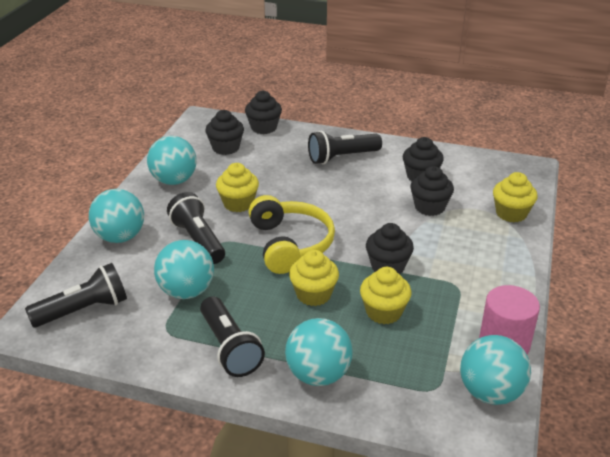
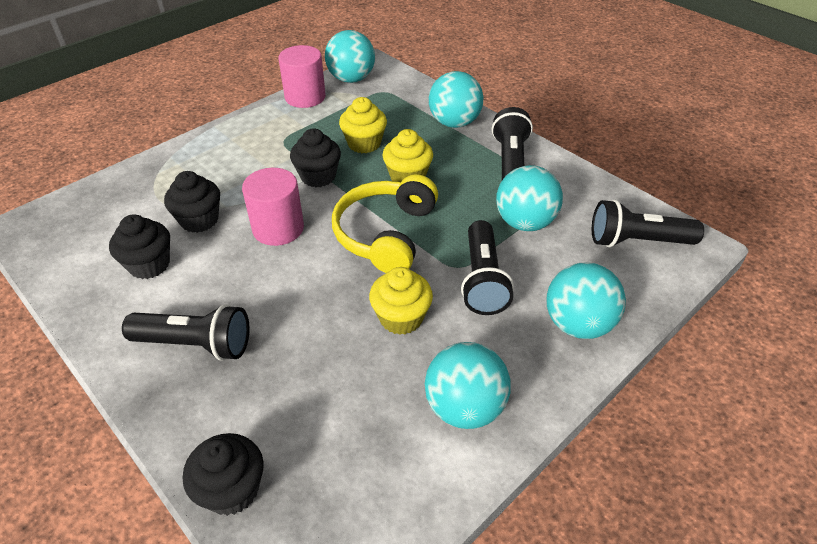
camera: 150 degrees left, 10 degrees up
(226, 148) = (337, 458): black cupcake -> none
(370, 221) = (278, 228): none -> pink cylinder
(511, 213) = (138, 181): yellow cupcake -> none

